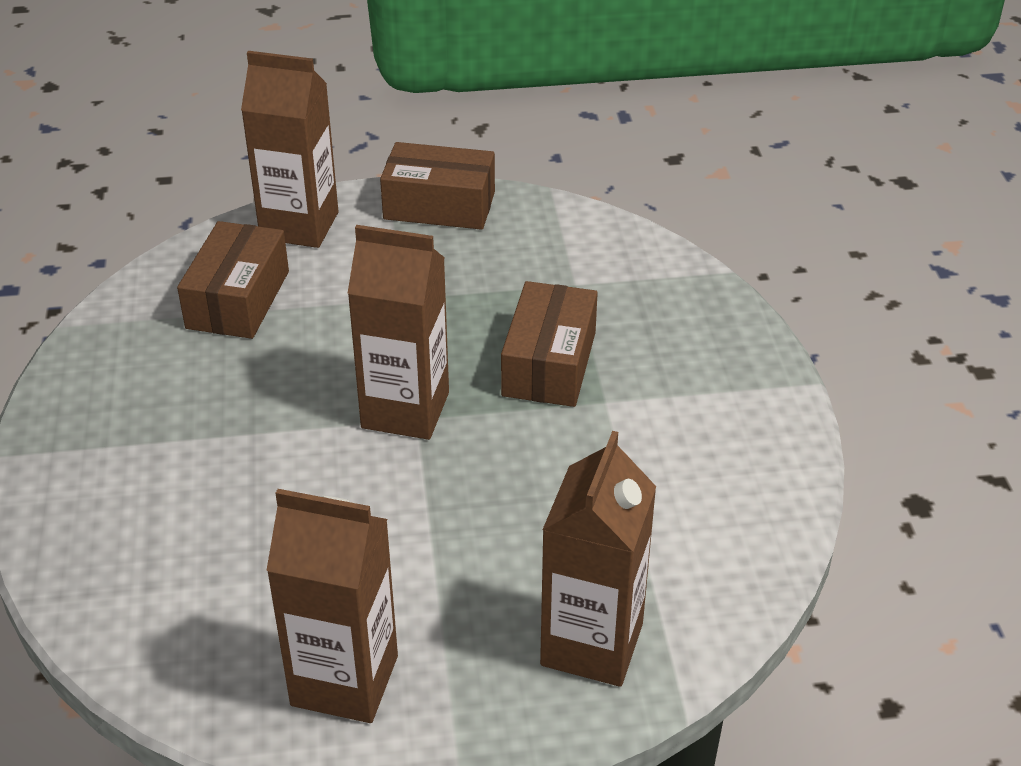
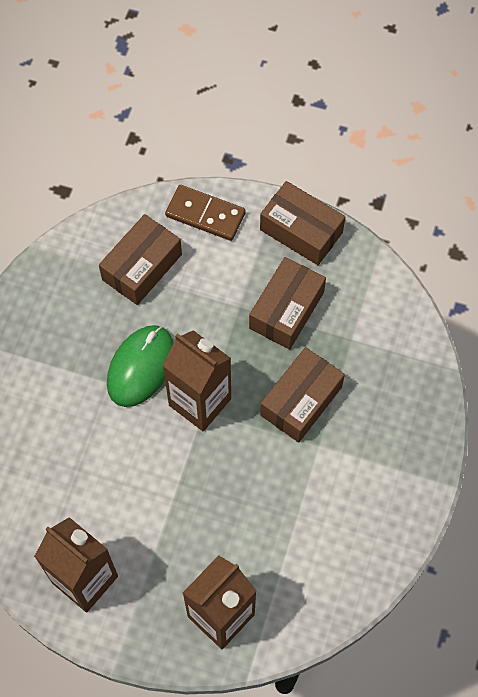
camera: 25 degrees right, 25 degrees up
(295, 401) = (141, 367): none -> green mouse
(299, 226) = (205, 214): brown carton -> brown domino
(469, 282) = (286, 310): none -> brown box

